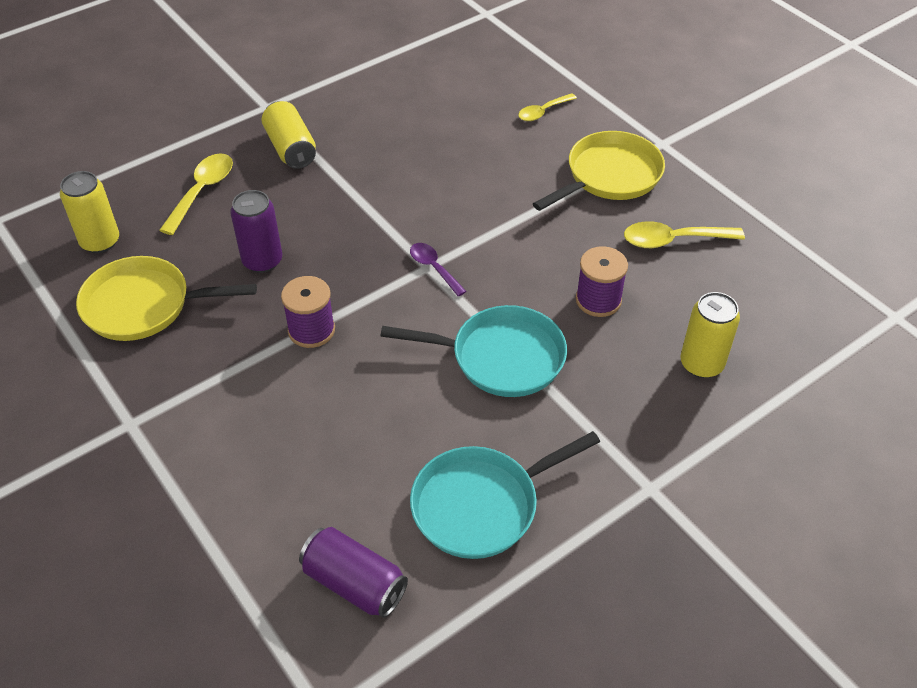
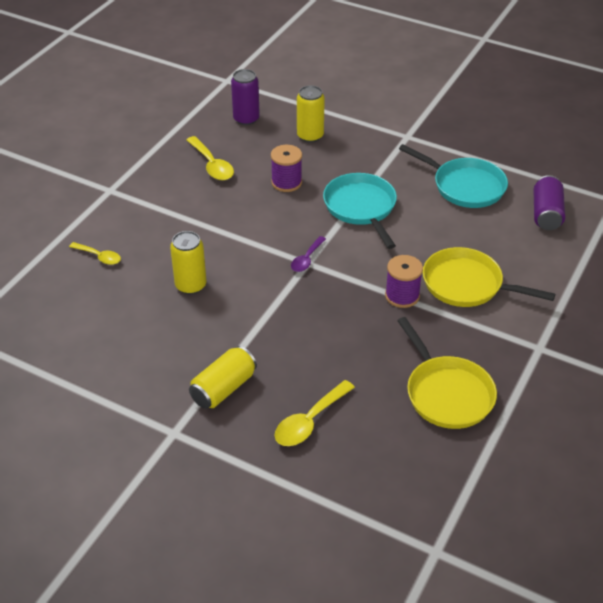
camera: 115 degrees left, 5 degrees down
(100, 241) = (407, 458): yellow can -> yellow can (191, 285)
(202, 191) = (309, 421): yellow spoon -> yellow spoon turned 45 degrees counterclockwise
(262, 261) = (359, 348): purple can -> purple can (246, 119)
(609, 176) = (161, 205): yellow pan -> yellow pan (467, 284)

